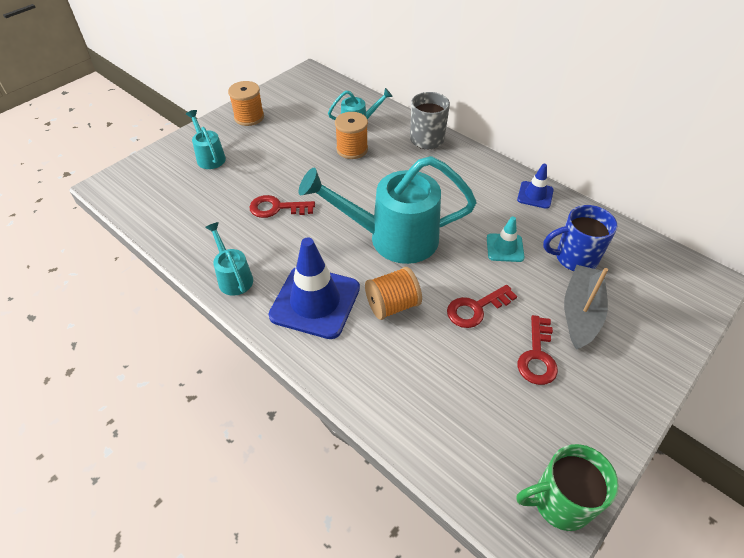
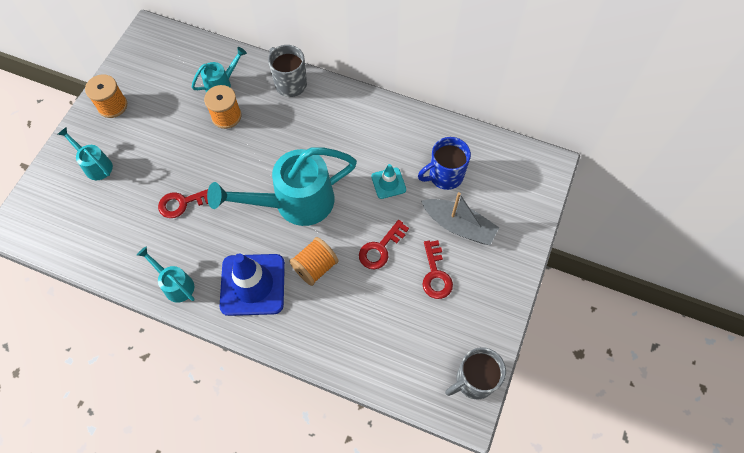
camera: 20 degrees left, 15 degrees up
(535, 195) = (400, 120): blue traffic cone -> none
(559, 502) = (474, 380): green mug -> grey mug
(580, 312) = (459, 226): grey boat -> grey boat turned 120 degrees clockwise

